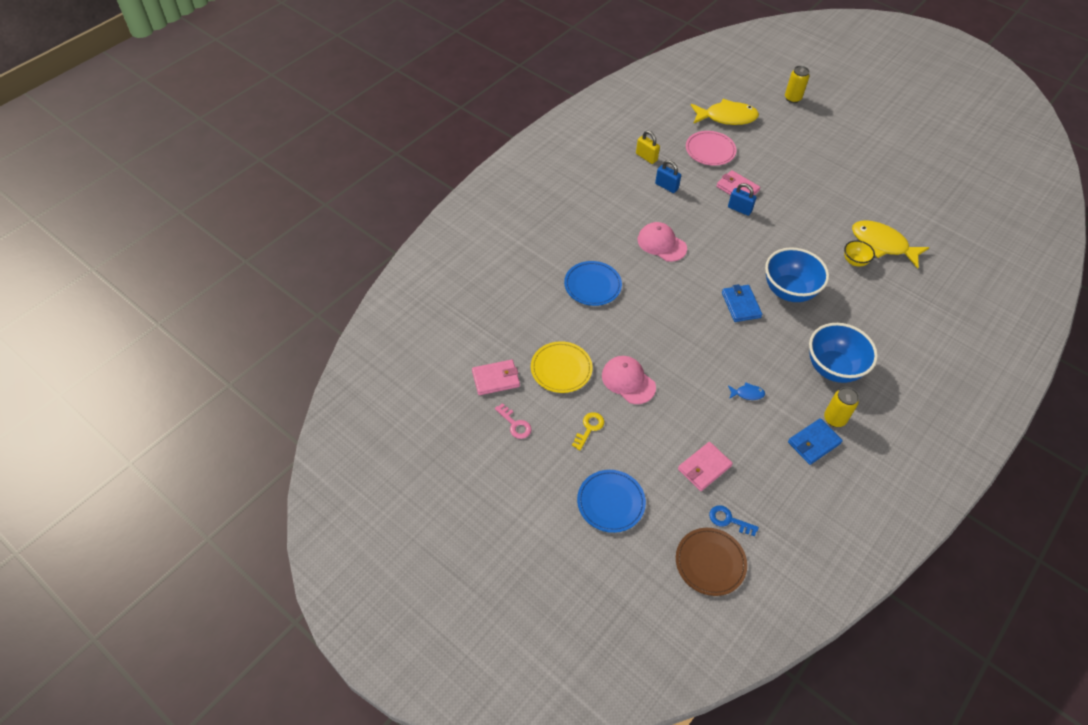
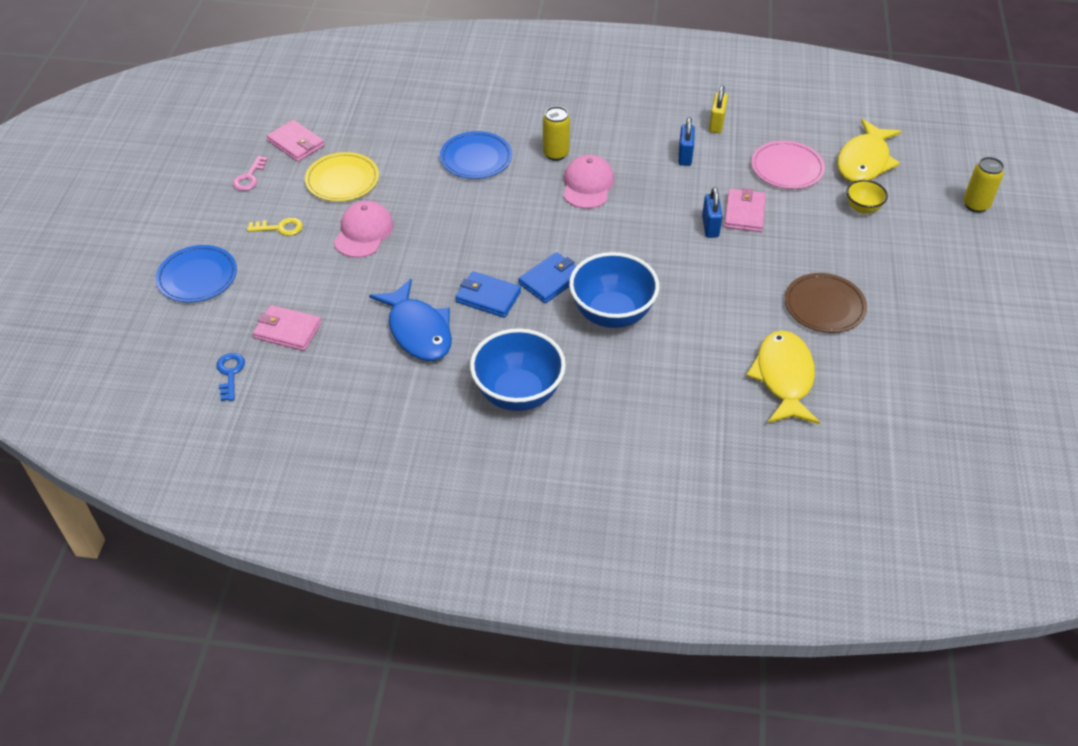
camera: 60 degrees right, 5 degrees down
(710, 563) = (166, 377): brown plate -> brown plate (824, 306)
(726, 117) = (864, 161): yellow fish -> yellow fish turned 60 degrees clockwise
(747, 394) = (418, 330): blue fish -> blue fish, size x2.34
(813, 443) = (387, 411): blue wallet -> blue wallet (488, 297)
(834, 419) = (437, 419): yellow can -> yellow can (556, 154)
(854, 261) = (724, 359): yellow bowl -> yellow bowl (862, 208)

